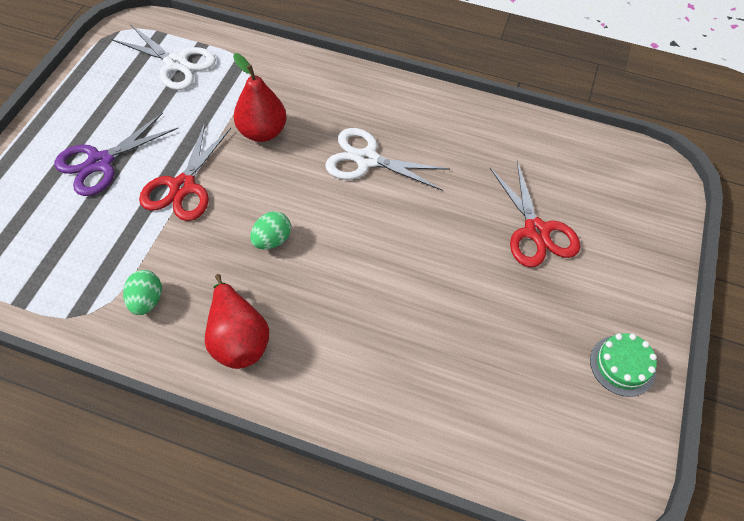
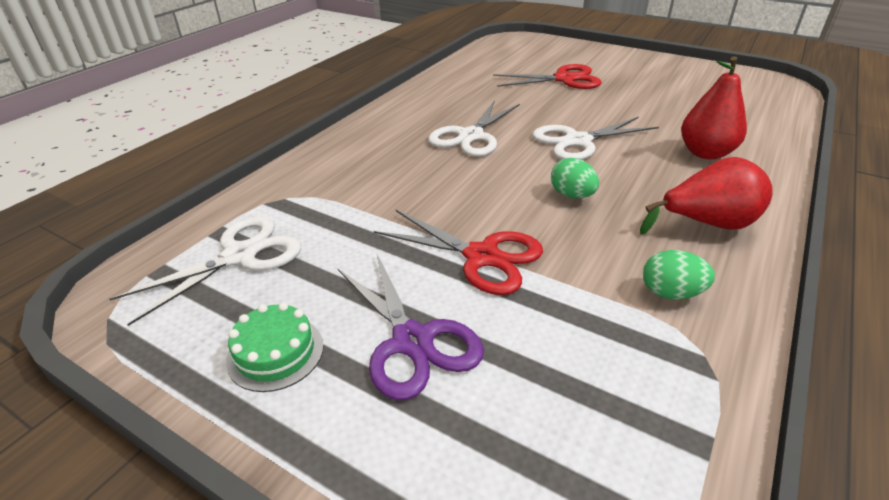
camera: 75 degrees left, 20 degrees down
(262, 132) = (408, 192): red pear -> red pear (705, 153)
(375, 244) = (578, 141): none -> white scissors
(622, 365) = (680, 69): green cake -> green cake (275, 352)

